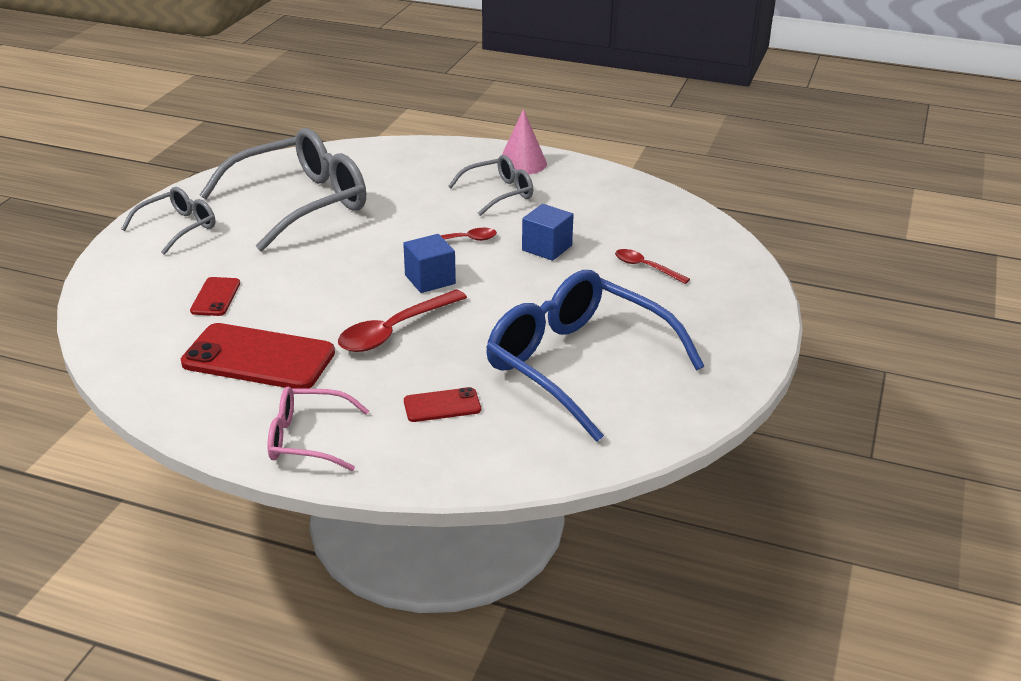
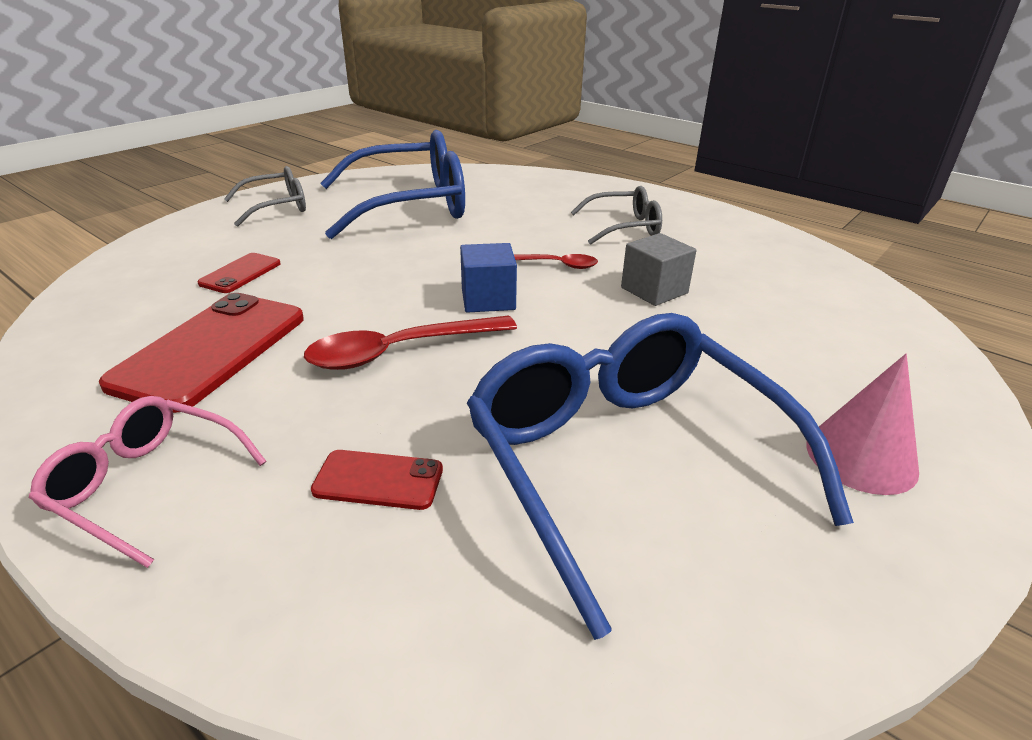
camera: 20 degrees right, 0 degrees up
(258, 358) = (211, 350): red phone -> red phone turned 75 degrees clockwise
(301, 203) = (410, 205): grey glasses -> blue glasses
(522, 163) = (665, 205): pink cone -> pink cone (861, 457)
(547, 248) = (654, 290): blue cube -> grey cube
(645, 267) = (782, 337): red spoon -> none

